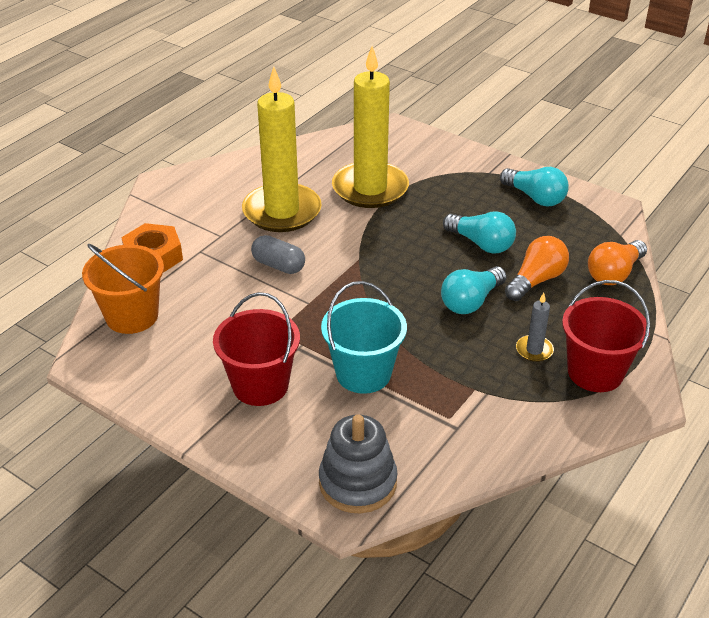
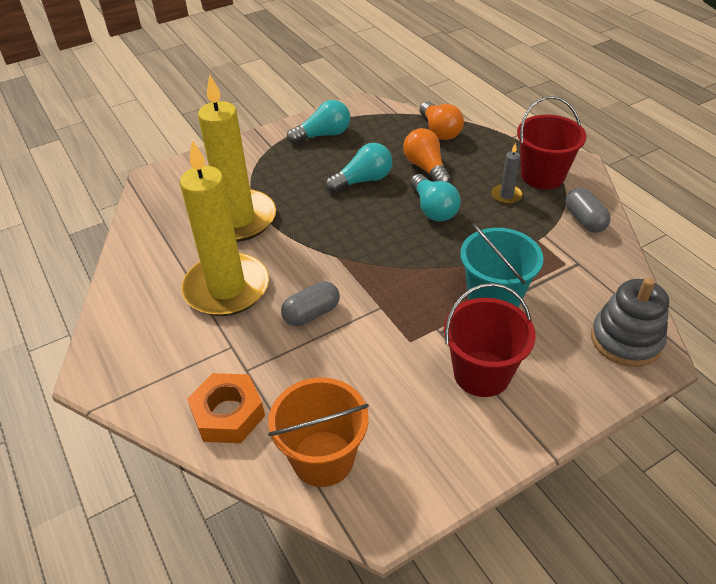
camera: 65 degrees left, 5 degrees up
(536, 421) = (584, 220): none -> grey capsule

